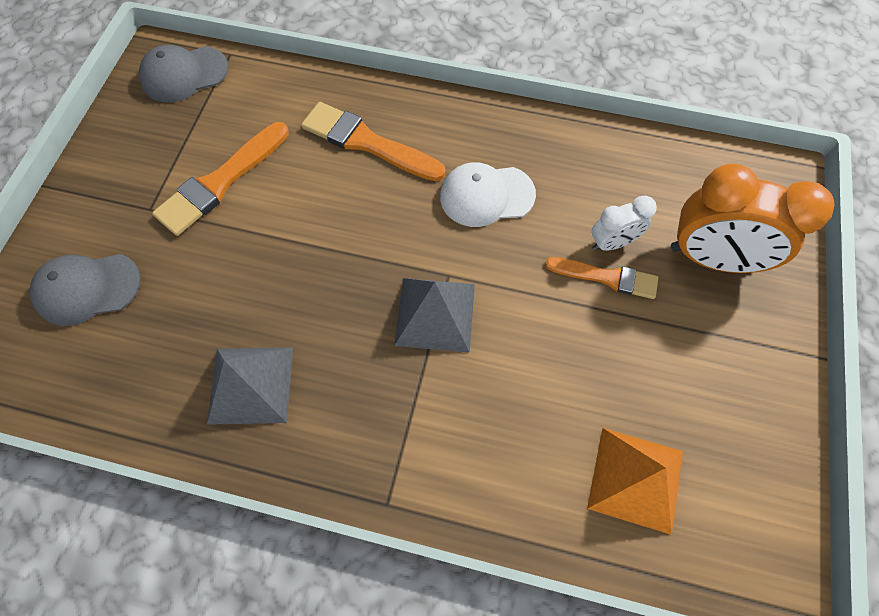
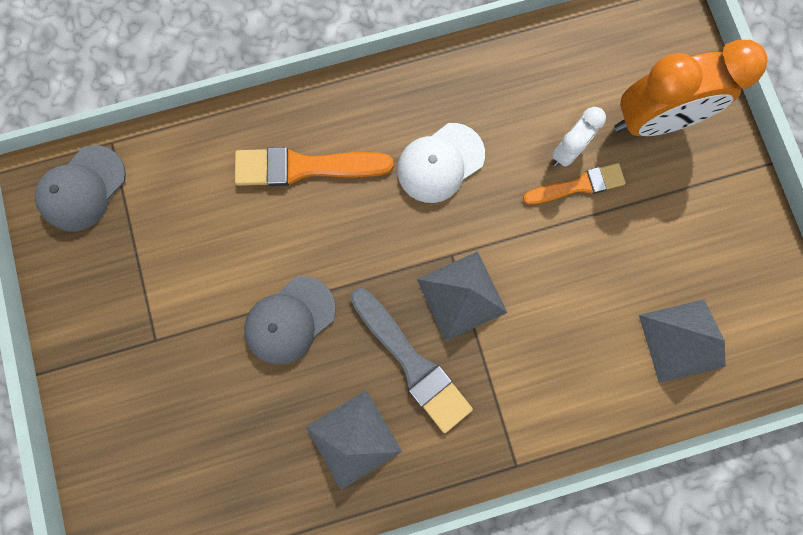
camera: 30 degrees left, 15 degrees up
(87, 288) = (157, 441): grey cap -> grey cap (290, 320)
(221, 182) = (200, 279): orange brush -> none
(350, 347) = (412, 362): none -> grey brush
(635, 479) = (681, 340): orange pyramid -> grey pyramid

